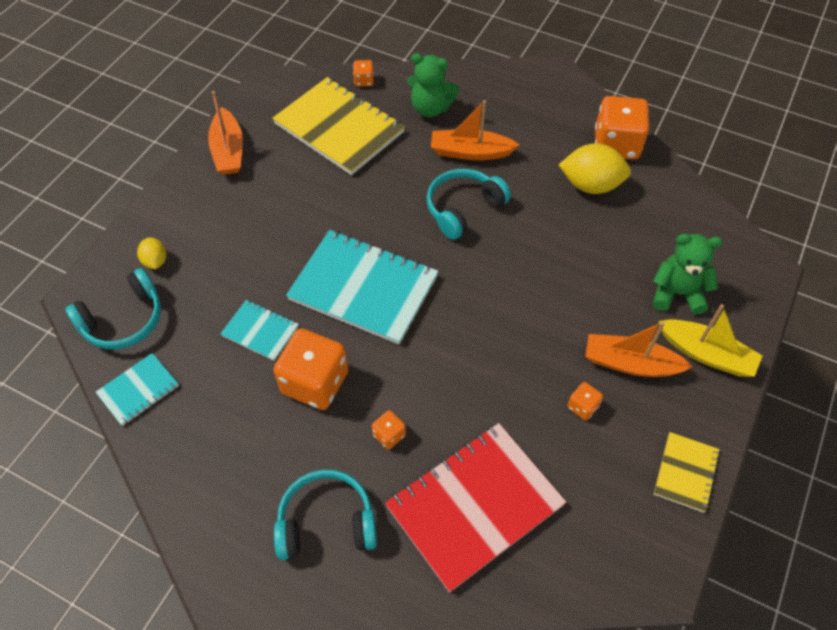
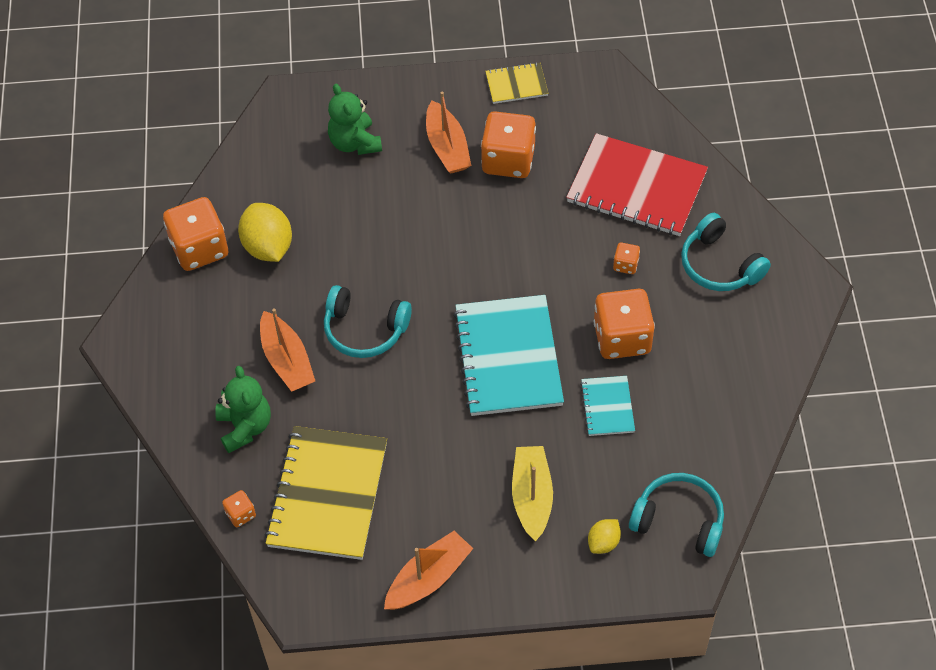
camera: 120 degrees left, 0 degrees up
(138, 390) = (727, 458): turquoise notebook -> none
(582, 407) = (508, 160): orange dice -> orange dice, size x2.21
(706, 354) = (403, 106): yellow boat -> yellow boat (532, 497)

